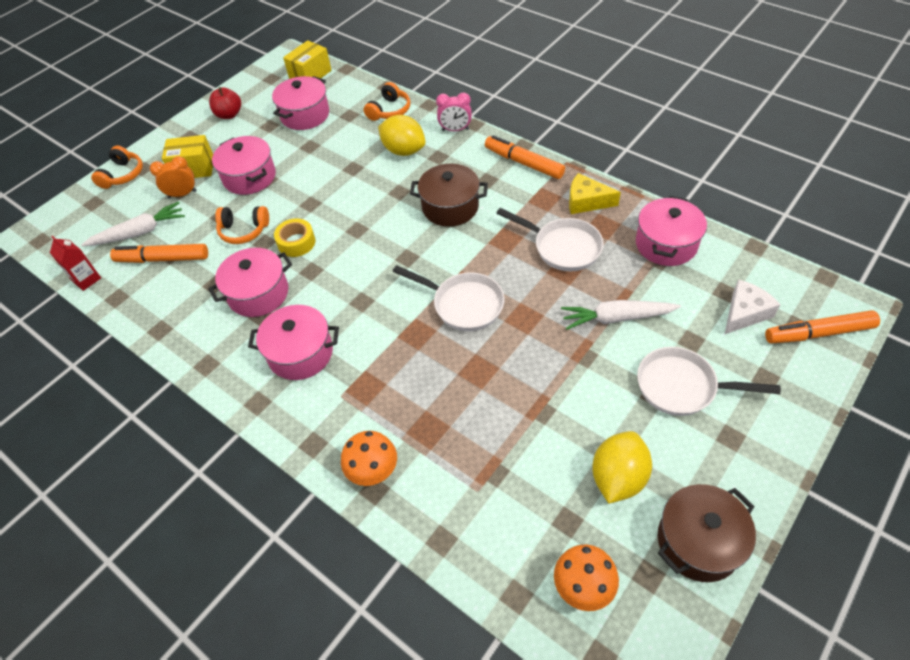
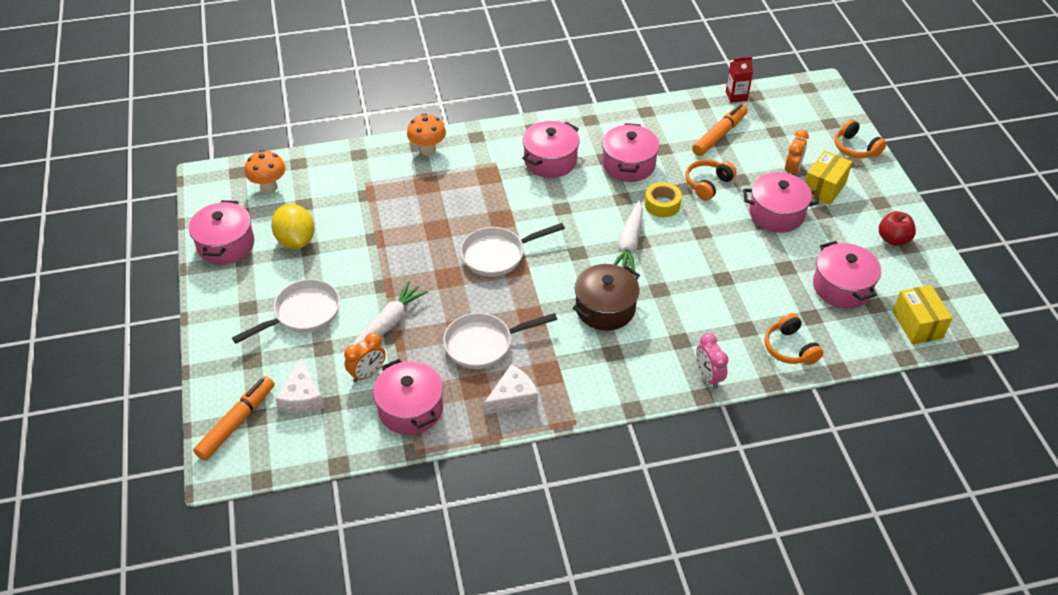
camera: 125 degrees right, 5 degrees down
(139, 232) = (765, 134): white carrot -> white carrot (629, 243)
(404, 151) = (713, 323): yellow lemon -> none
(455, 130) = (708, 376): pink clock -> pink clock turned 60 degrees counterclockwise
(523, 163) = (607, 392): orange marker -> none
(586, 201) = (512, 397): yellow cheese -> white cheese
(673, 292) = (367, 373): none -> orange clock
(698, 542) = (226, 245): brown pot -> pink pot

